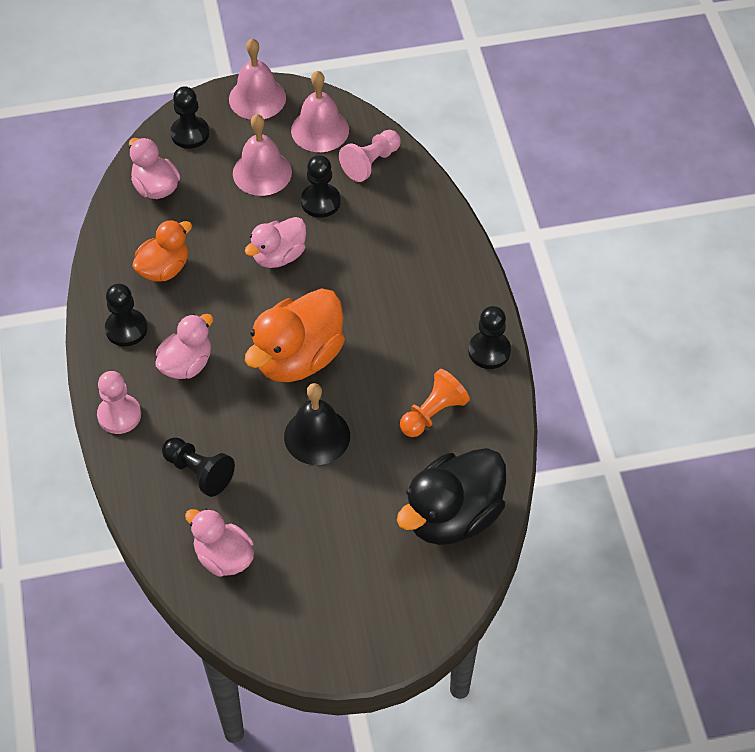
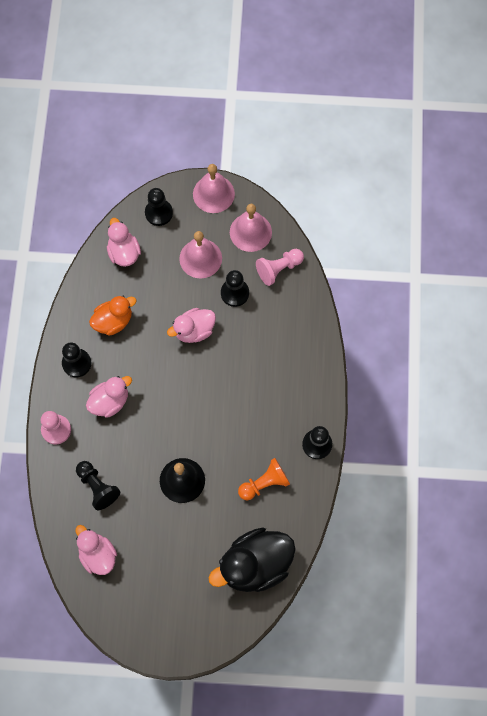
camera: 15 degrees right, 15 degrees up
(298, 358) = (186, 416): orange duck -> none

